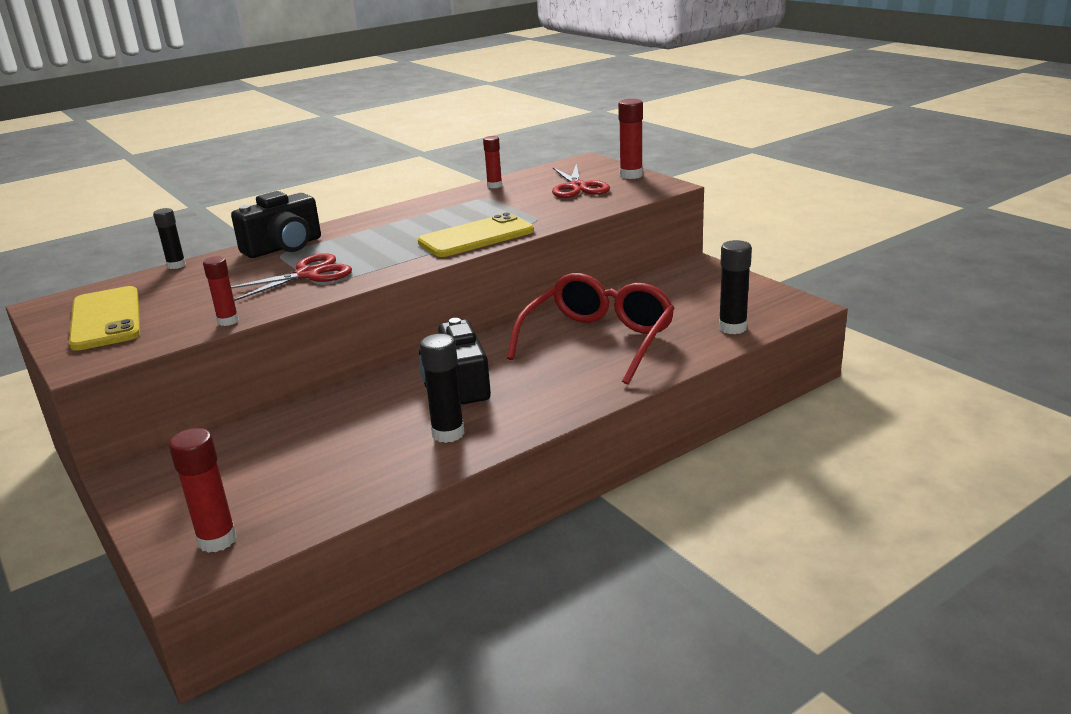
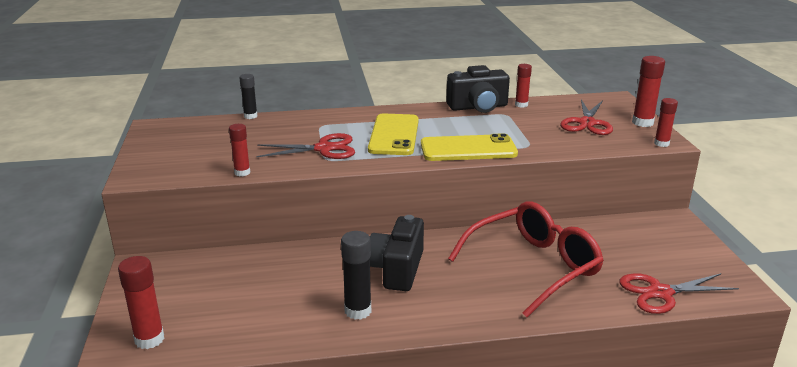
camera: 25 degrees right, 0 degrees up
(106, 319) = (175, 147): yellow phone -> yellow phone (394, 135)
(284, 247) = (328, 120): black camera -> black camera (478, 107)
(664, 189) = (661, 144): none -> red glue stick
(732, 328) = (660, 293): black glue stick -> red scissors

